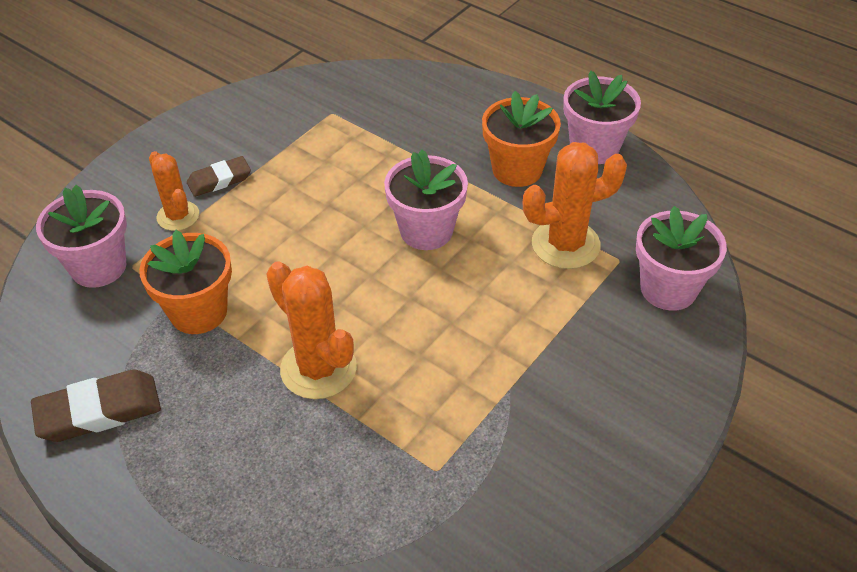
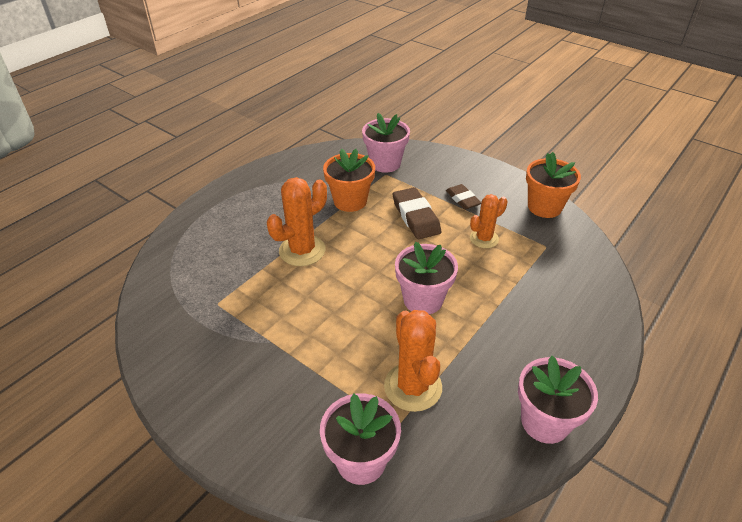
camera: 90 degrees right, 5 degrees down
(99, 411) = (286, 176): brown eraser -> brown eraser (416, 217)
(178, 216) = (428, 186): orange cactus -> orange cactus (484, 239)
(517, 170) = (502, 358): orange flower pot -> orange flower pot (544, 207)

